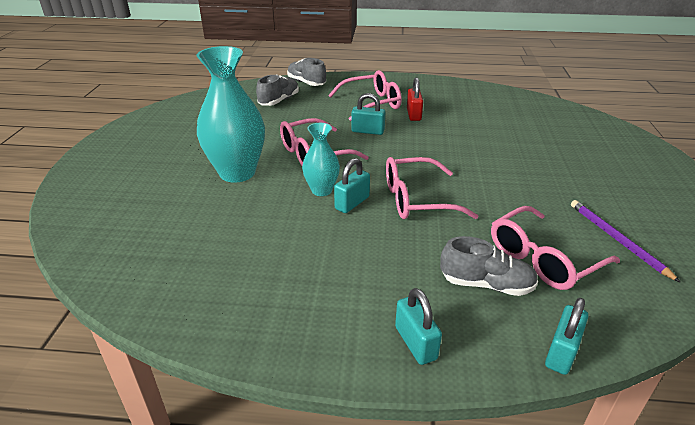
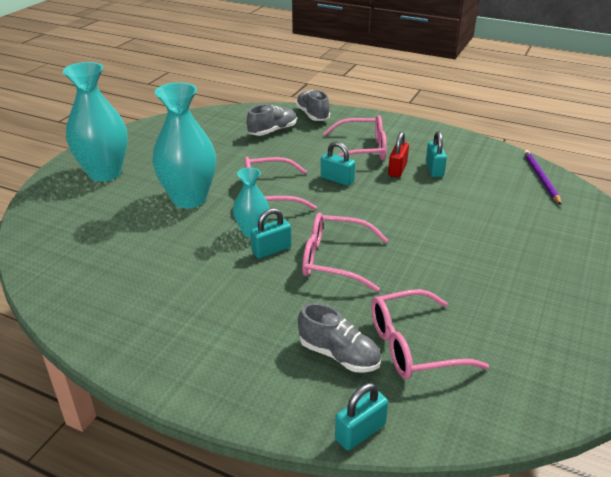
camera: 20 degrees right, 0 degrees up
(129, 165) = (105, 173): none -> turquoise vase
(415, 343) = (239, 387): turquoise padlock -> turquoise padlock (434, 169)
(617, 240) = (507, 347): purple pencil -> purple pencil (540, 178)

